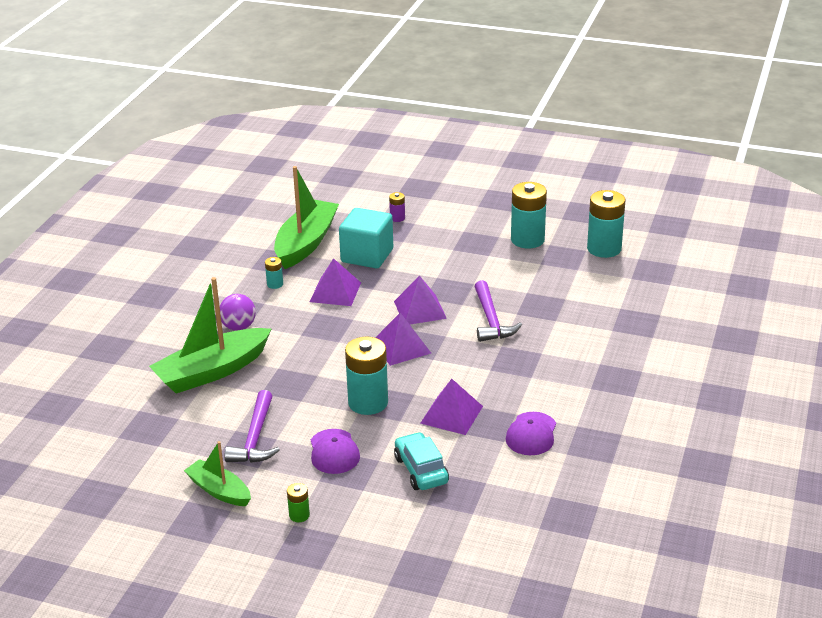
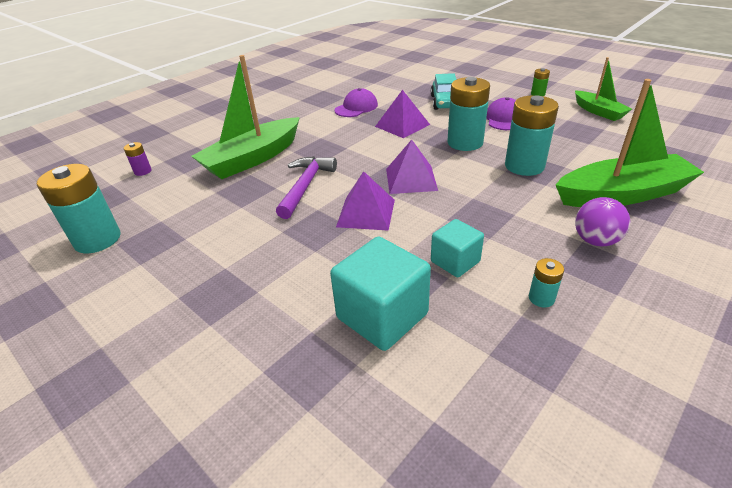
camera: 155 degrees left, 5 degrees up
(255, 438) = (570, 135): purple hammer -> none
(306, 243) = (473, 381): green boat -> green boat (252, 159)
(335, 292) = (455, 261): purple pyramid -> turquoise cube
(397, 218) = (280, 397): purple battery -> purple battery (143, 171)
(527, 240) = (153, 279): turquoise battery -> turquoise battery (524, 166)

